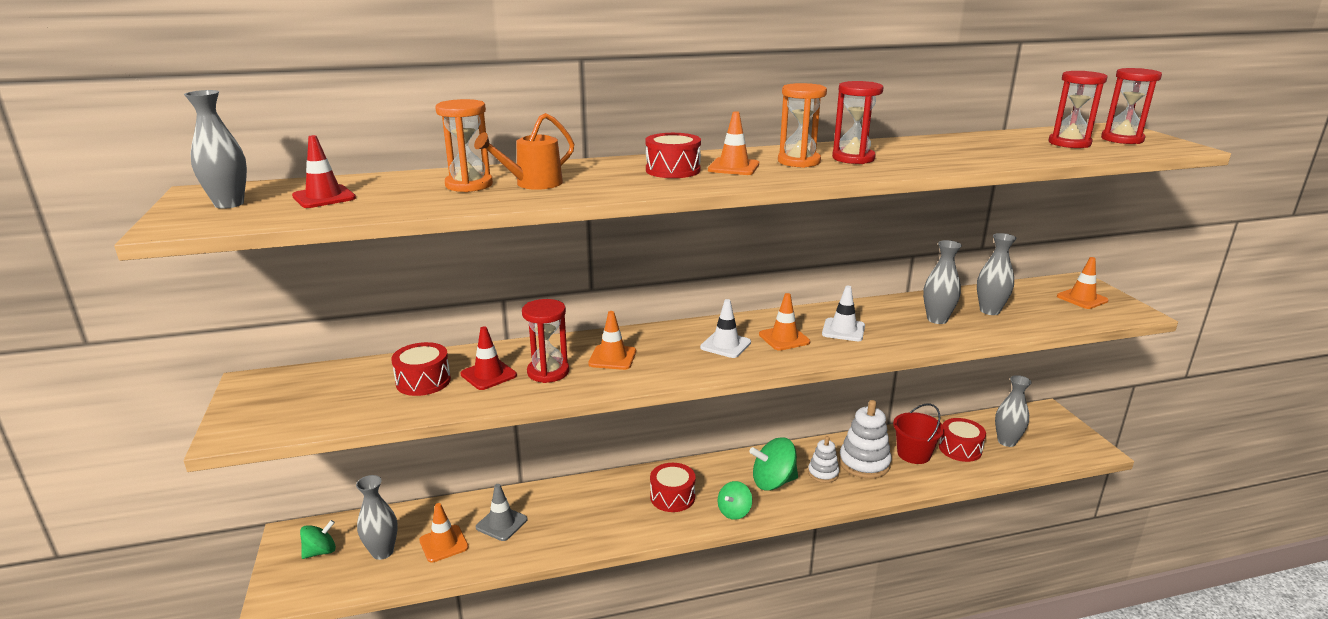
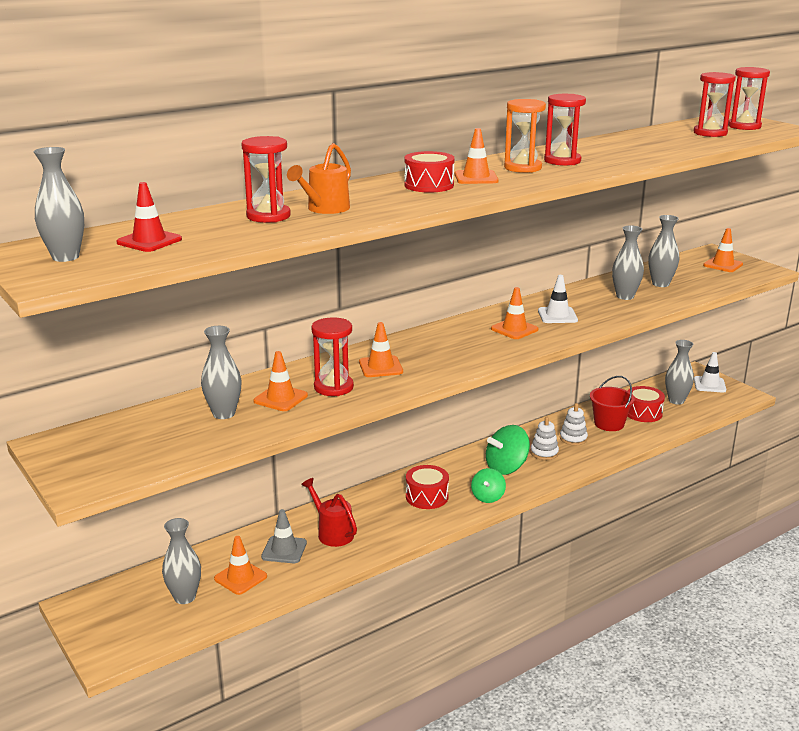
camera: 20 degrees left, 0 degrees up
(320, 552) = (120, 611): green spinning top -> none
(423, 381) = (224, 414): red drum -> grey vase
(469, 185) = (268, 216): orange hourglass -> red hourglass
(488, 375) = (280, 398): red traffic cone -> orange traffic cone
(557, 515) = (332, 532): none -> red watering can
(725, 345) = (470, 342): white traffic cone -> white traffic cone (709, 385)
(864, 463) = (573, 438): white stacking toy -> white stacking toy, size x0.59

